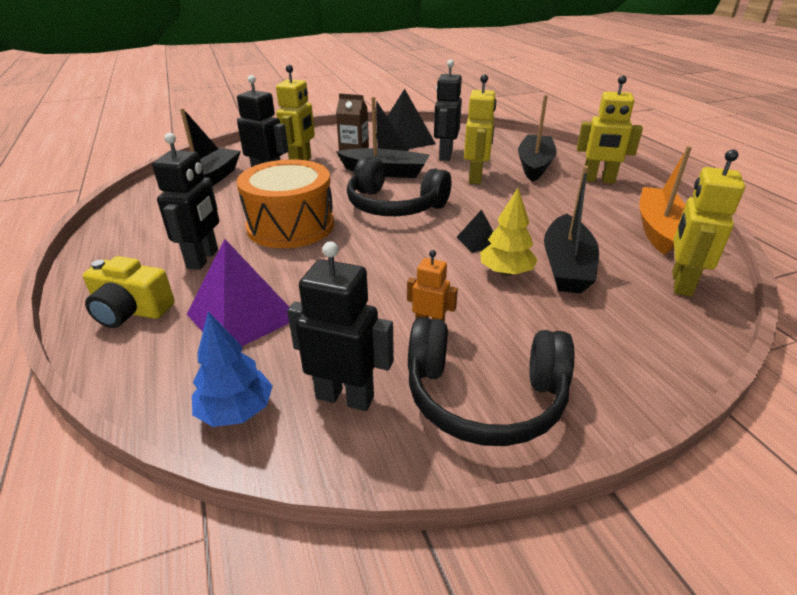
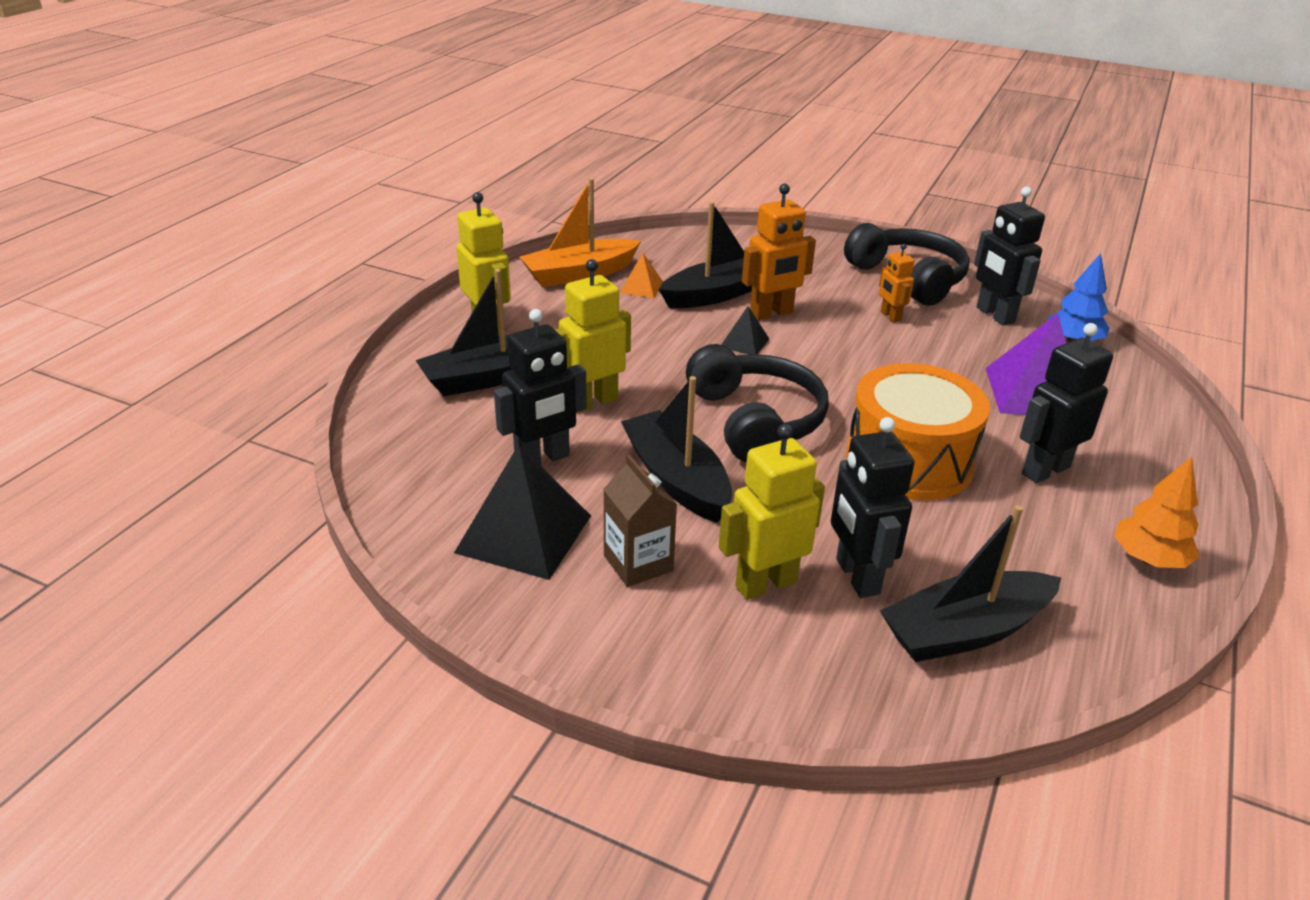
camera: 135 degrees left, 0 degrees up
(120, 240) = (1149, 559): none -> orange tree
(131, 311) = (1143, 448): yellow camera -> none
(506, 272) = (771, 314): yellow tree -> orange robot
(610, 242) = (641, 287): none -> orange pyramid
(680, 283) = (669, 251): yellow robot -> none

